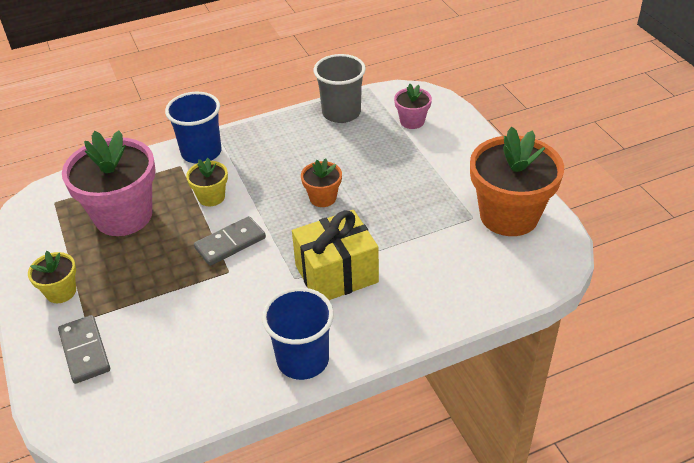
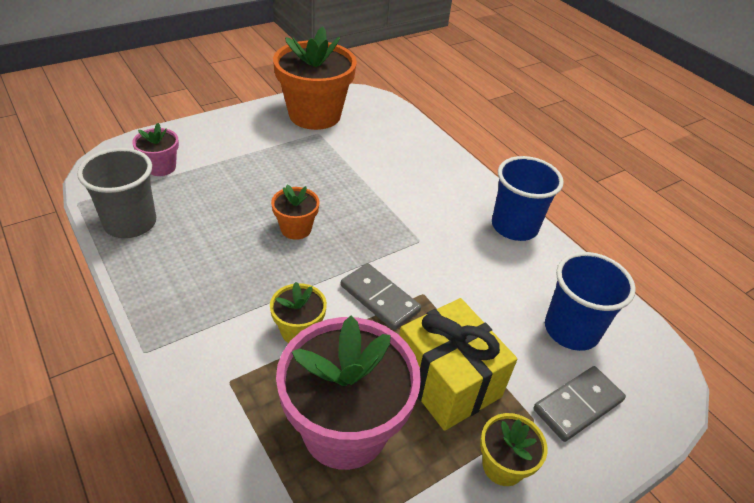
camera: 105 degrees left, 0 degrees up
(201, 152) = (199, 360): blue cup -> blue cup (571, 330)
(336, 274) = (407, 212): yellow gift -> yellow gift (447, 381)

